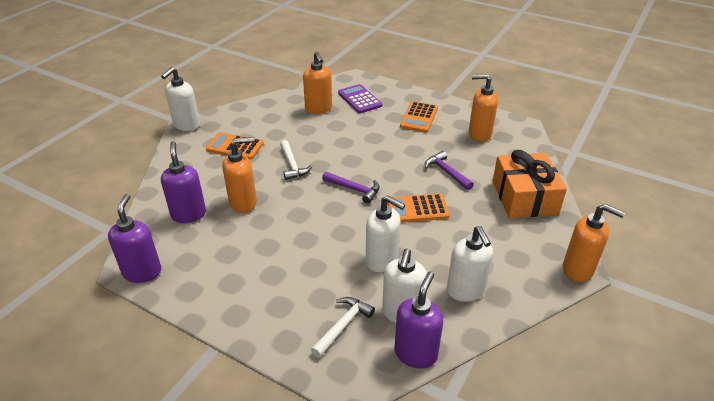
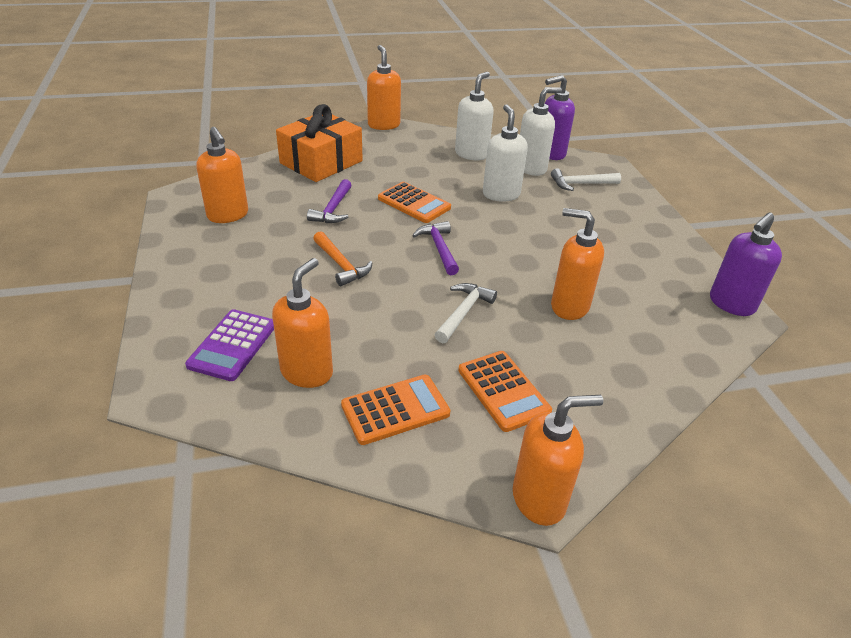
camera: 135 degrees left, 0 degrees up
(186, 125) = (539, 499): white soap dispenser -> orange soap dispenser
(188, 214) = (644, 332): purple soap dispenser -> none
(382, 148) = (341, 265): none -> orange hammer
(419, 117) = (232, 269): orange calculator -> orange calculator (395, 409)

